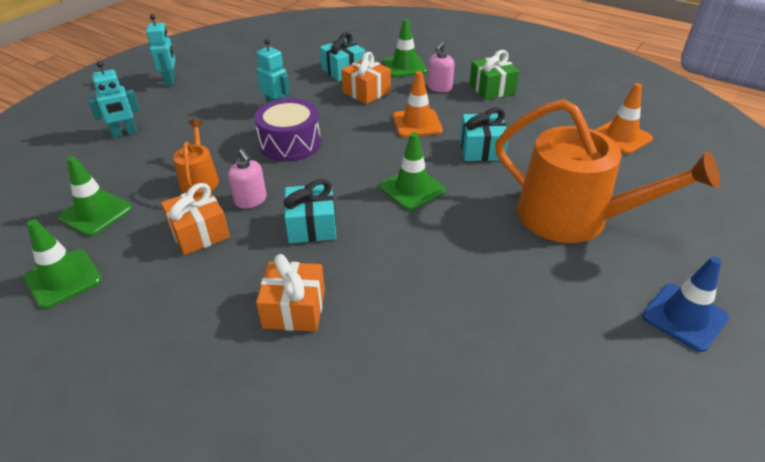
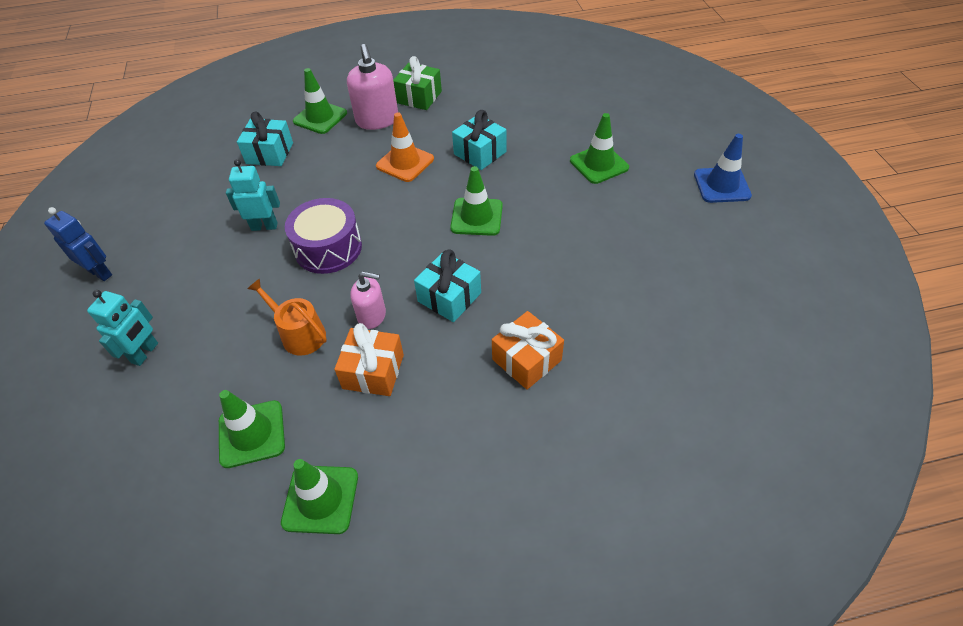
camera: 45 degrees left, 10 degrees up
(170, 81) = (100, 273): turquoise robot -> blue robot
(366, 92) = (322, 161): orange gift -> none
(439, 87) = (377, 120): pink soap dispenser -> pink soap dispenser, size x1.62
(574, 217) = (599, 164): orange watering can -> green traffic cone
(621, 137) = (552, 85): orange traffic cone -> none

